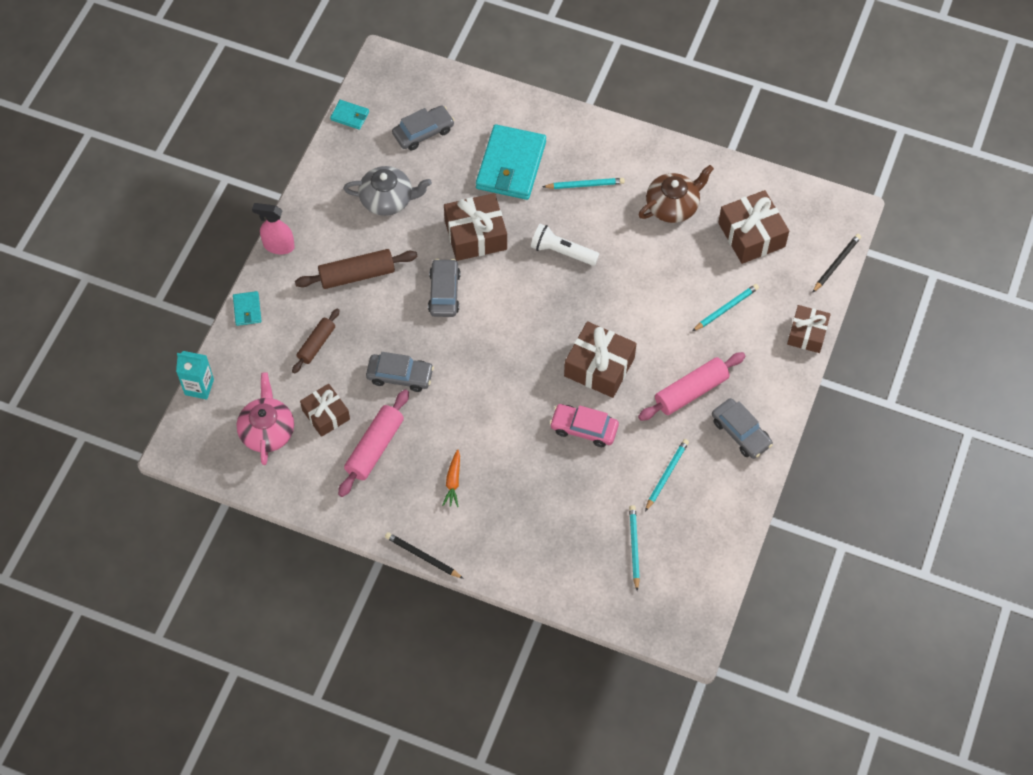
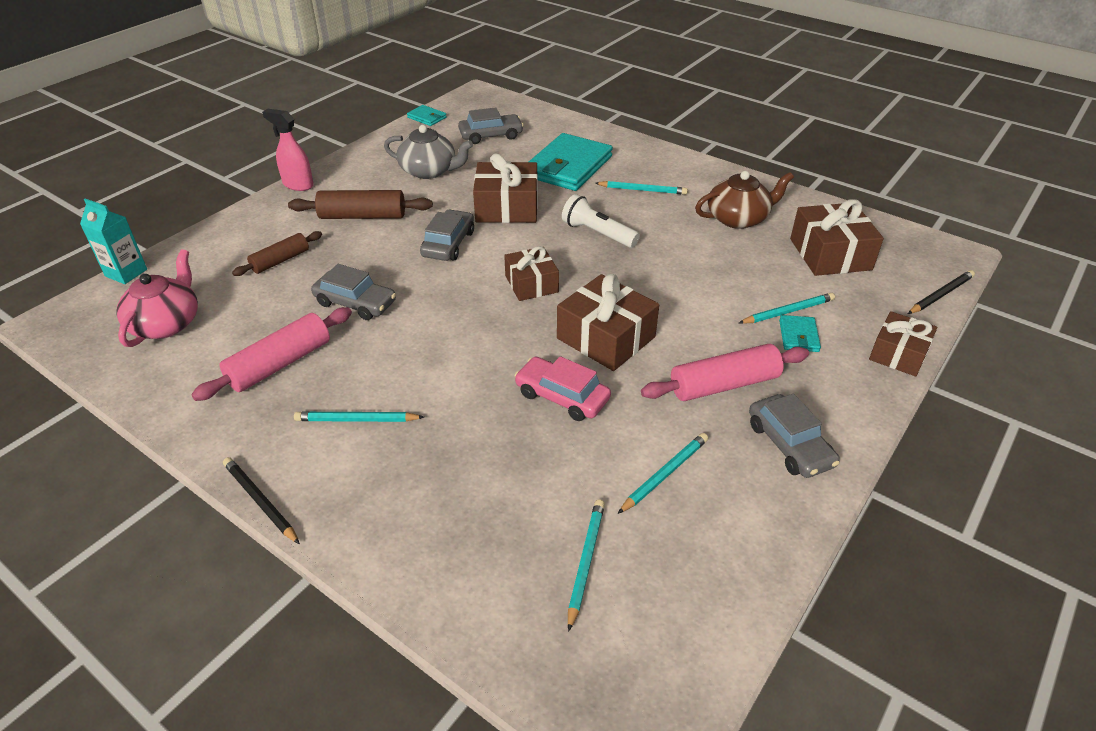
camera: 15 degrees right, 20 degrees down
(247, 310) = (229, 223): turquoise wallet -> turquoise wallet (798, 336)
(326, 414) = (245, 321): brown gift -> brown gift (531, 284)
(453, 481) = (357, 420): orange carrot -> turquoise pencil

